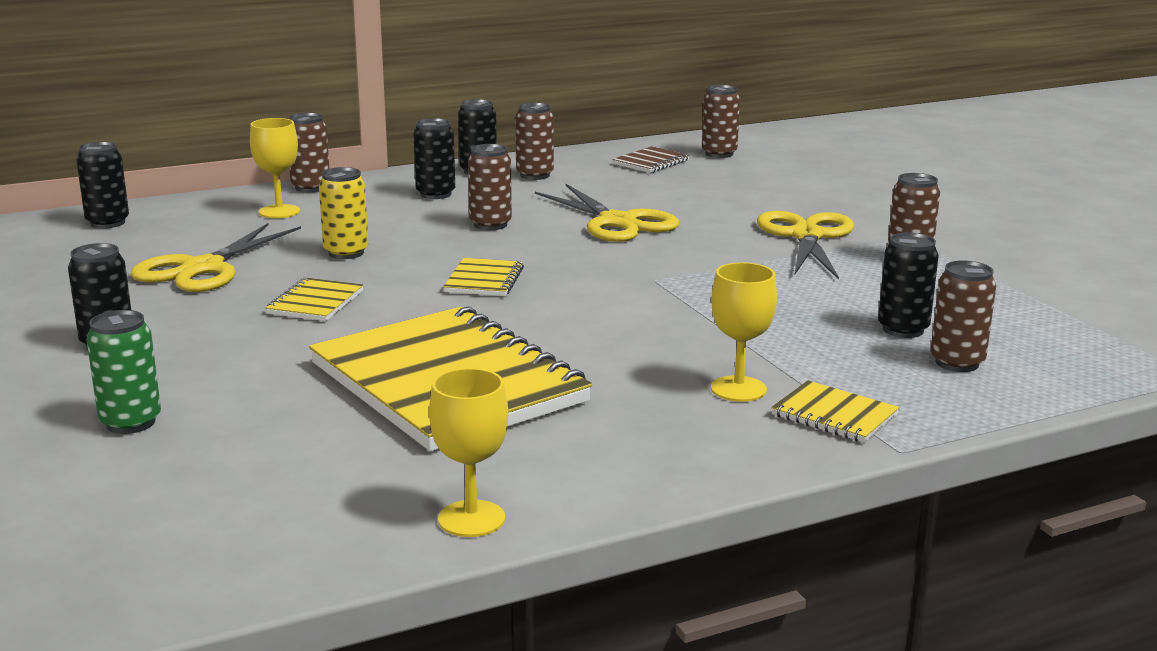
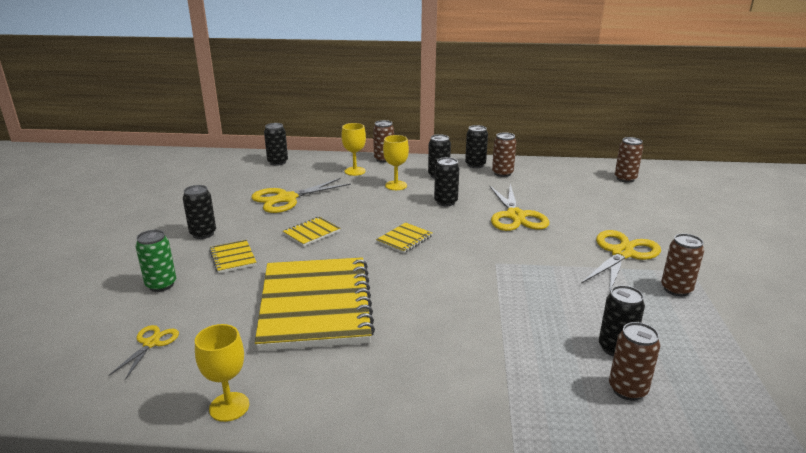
camera: 30 degrees right, 5 degrees up
(228, 492) = (151, 343): none -> yellow scissors
(346, 253) = (357, 204): yellow can -> none
(490, 225) = (445, 202): brown can -> black can
(651, 162) = (577, 177): brown notebook -> none
(738, 389) = (463, 362): yellow goblet -> yellow goblet (396, 185)
(834, 415) = (501, 405): yellow notebook -> yellow notebook (233, 258)

